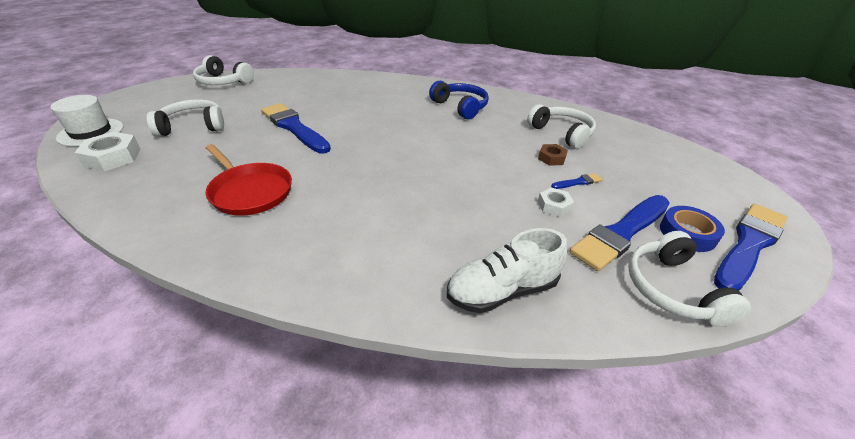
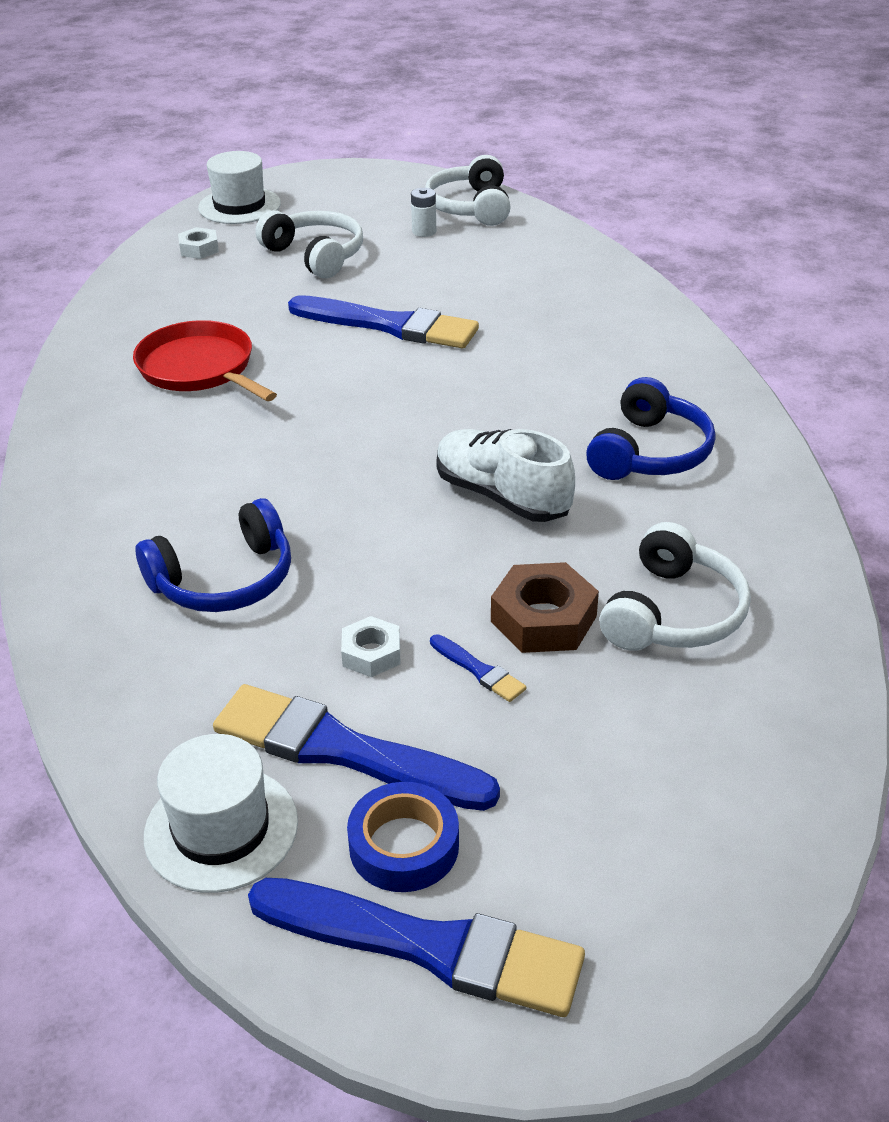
camera: 65 degrees right, 0 degrees up
(113, 157) = (199, 249): white nut -> white nut, size x0.60
(224, 96) = (424, 231): none -> white battery
(249, 191) = (200, 368): red pan -> red pan turned 120 degrees clockwise
(294, 127) = (390, 325): blue brush -> blue brush turned 90 degrees clockwise
(468, 235) = (225, 580): none -> blue headphones
(502, 291) = (123, 643): white shoe -> white shoe (502, 496)
(551, 158) = (543, 619): brown nut -> brown nut, size x1.66
(672, 289) = (221, 829): white headphones -> white hat

